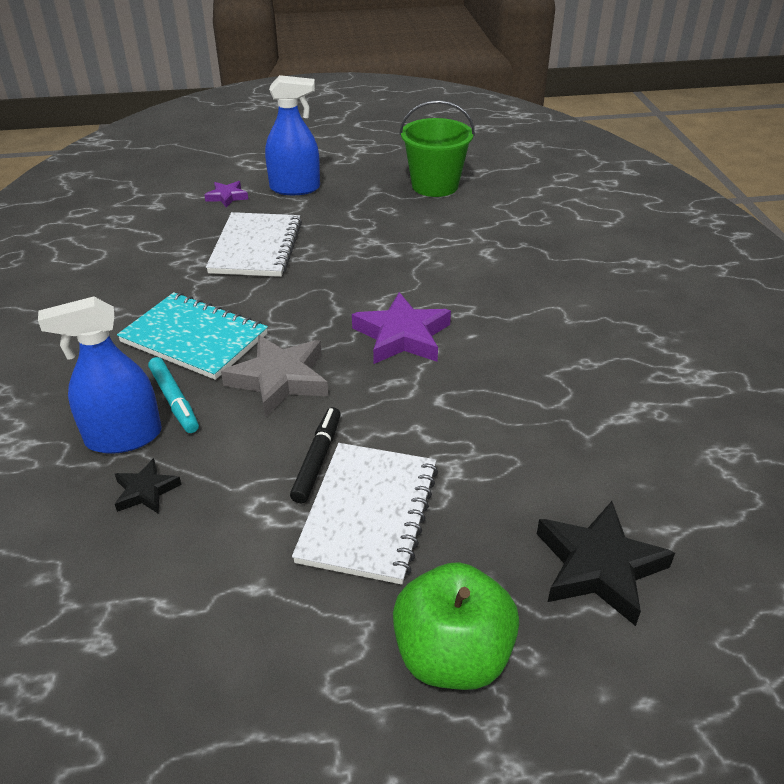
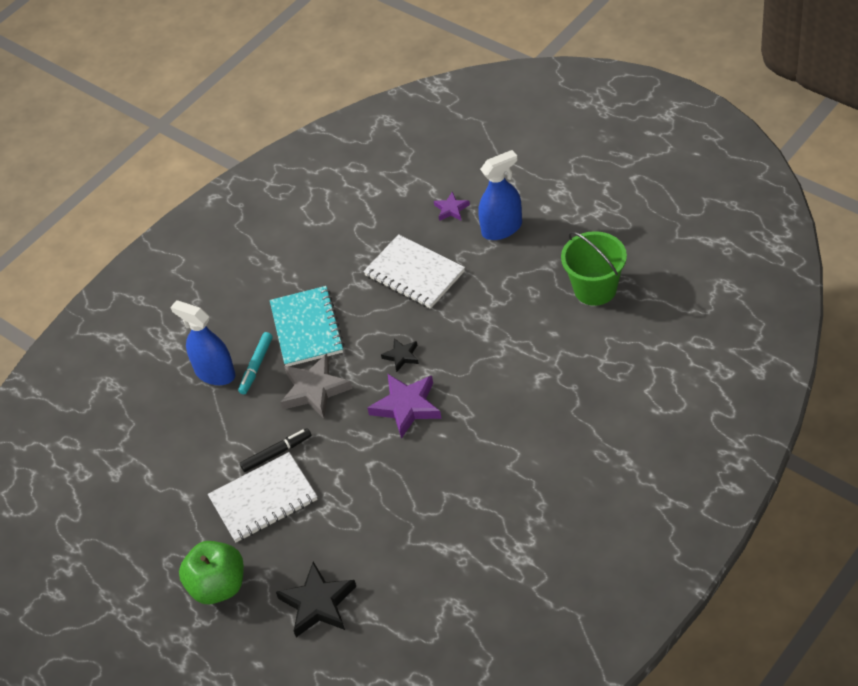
camera: 55 degrees right, 10 degrees up
(146, 491) = (195, 413): black star -> black star (401, 356)
(256, 247) = (414, 274): white notebook -> white notebook turned 75 degrees clockwise
(295, 188) = (502, 228): blue spray bottle -> blue spray bottle turned 75 degrees counterclockwise

